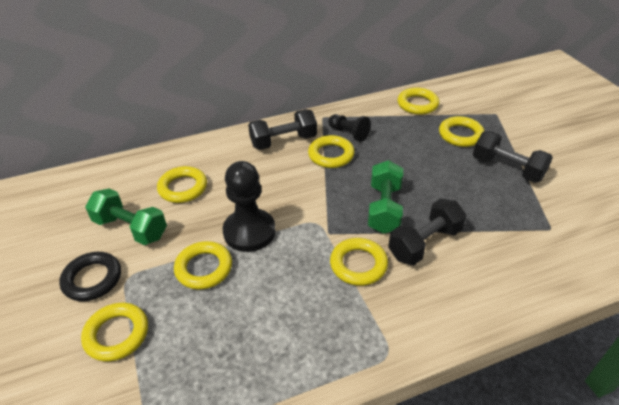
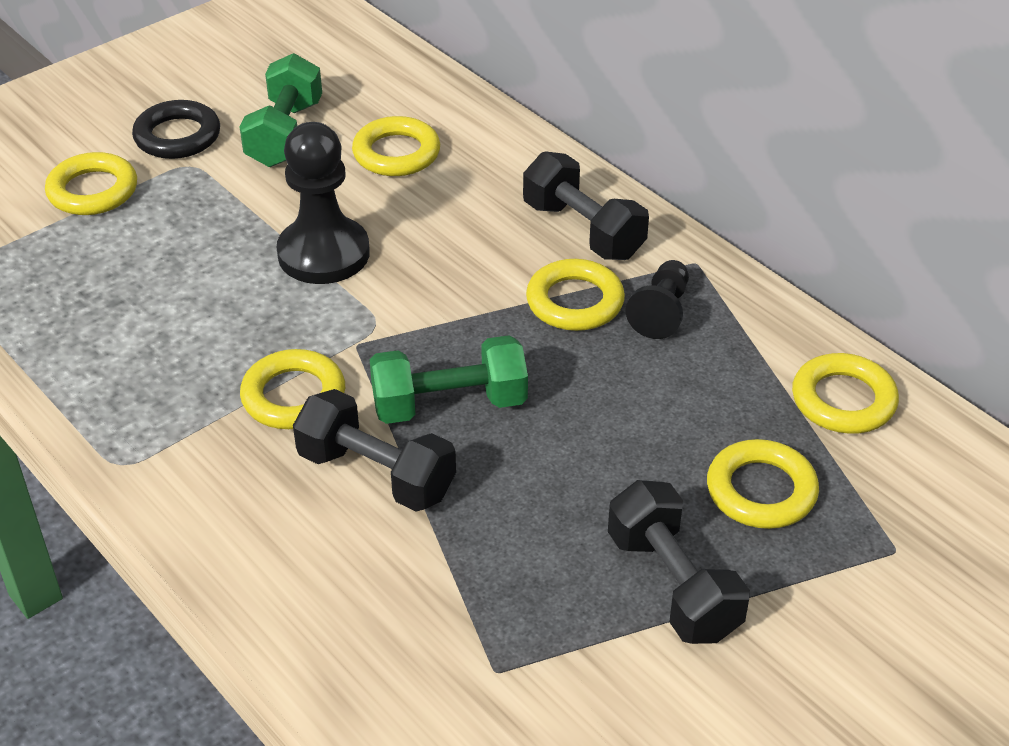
camera: 70 degrees right, 0 degrees up
(204, 268) = (230, 230): yellow ring -> none
(507, 168) = (673, 585): black dumbbell -> black dumbbell turned 45 degrees counterclockwise

